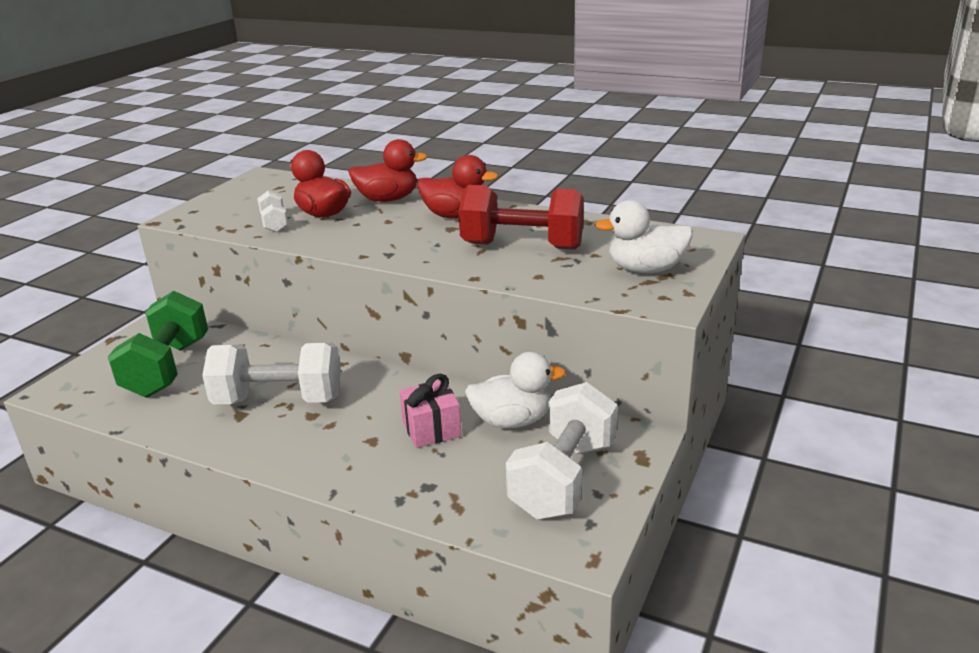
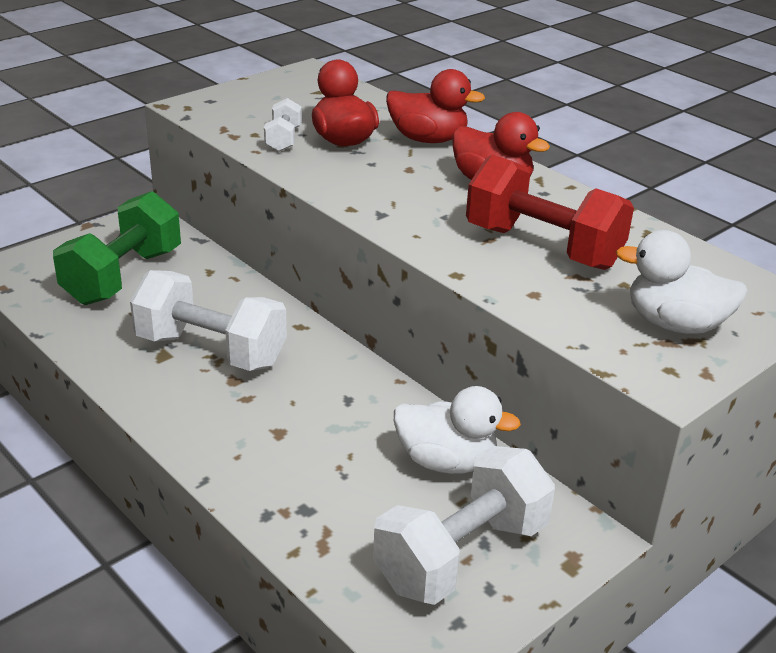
camera: 20 degrees right, 5 degrees up
(431, 429) = (350, 441): pink gift -> none

